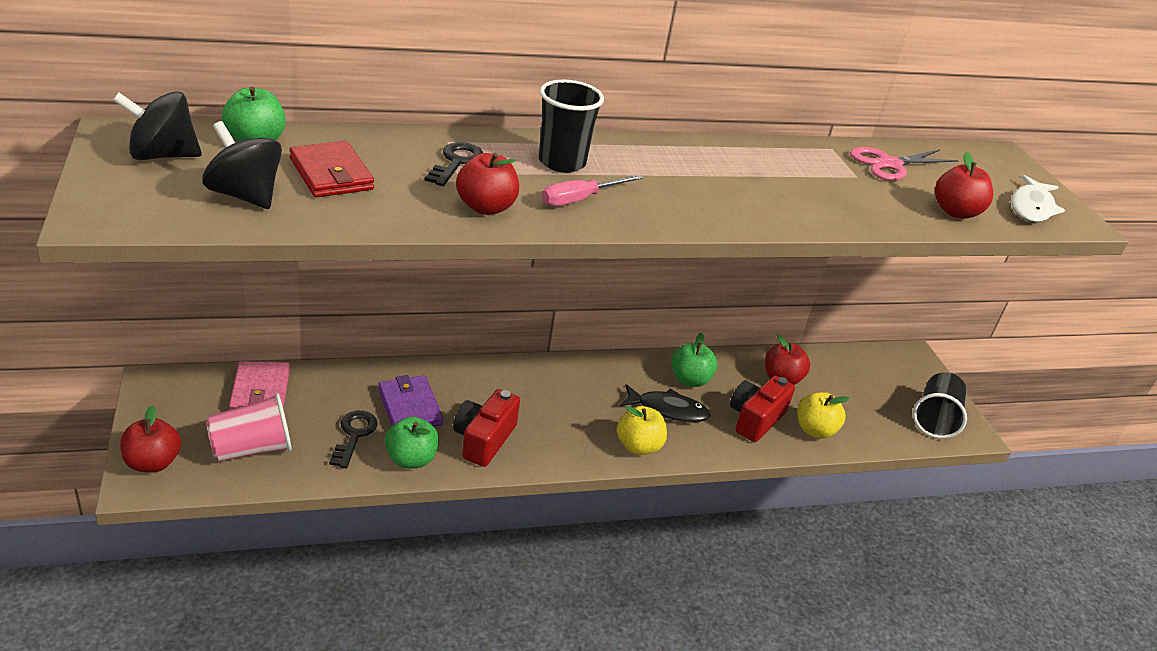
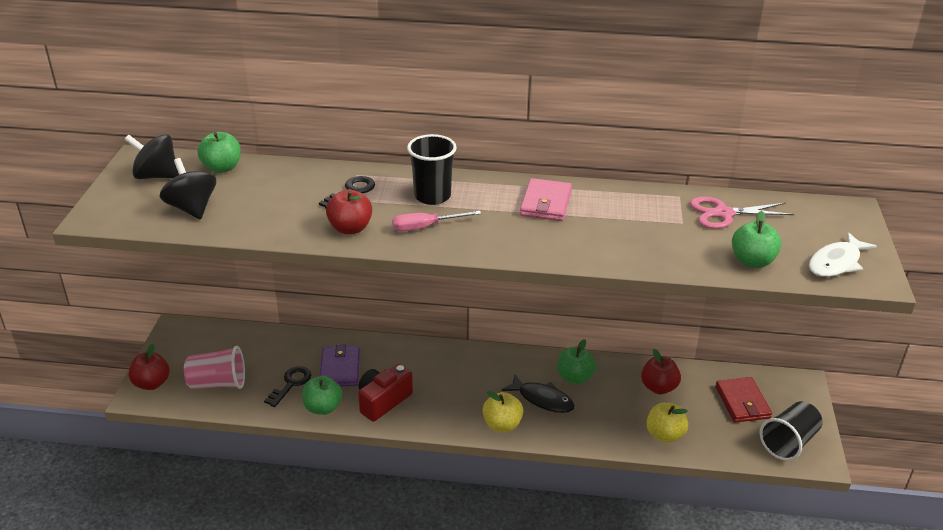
camera: 25 degrees right, 0 degrees up
(260, 391) = (241, 343): pink wallet -> pink wallet (545, 203)
(331, 174) = (257, 196): red wallet -> red wallet (742, 402)
(755, 419) = (615, 418): red camera -> none
(955, 212) = (752, 261): red apple -> green apple

